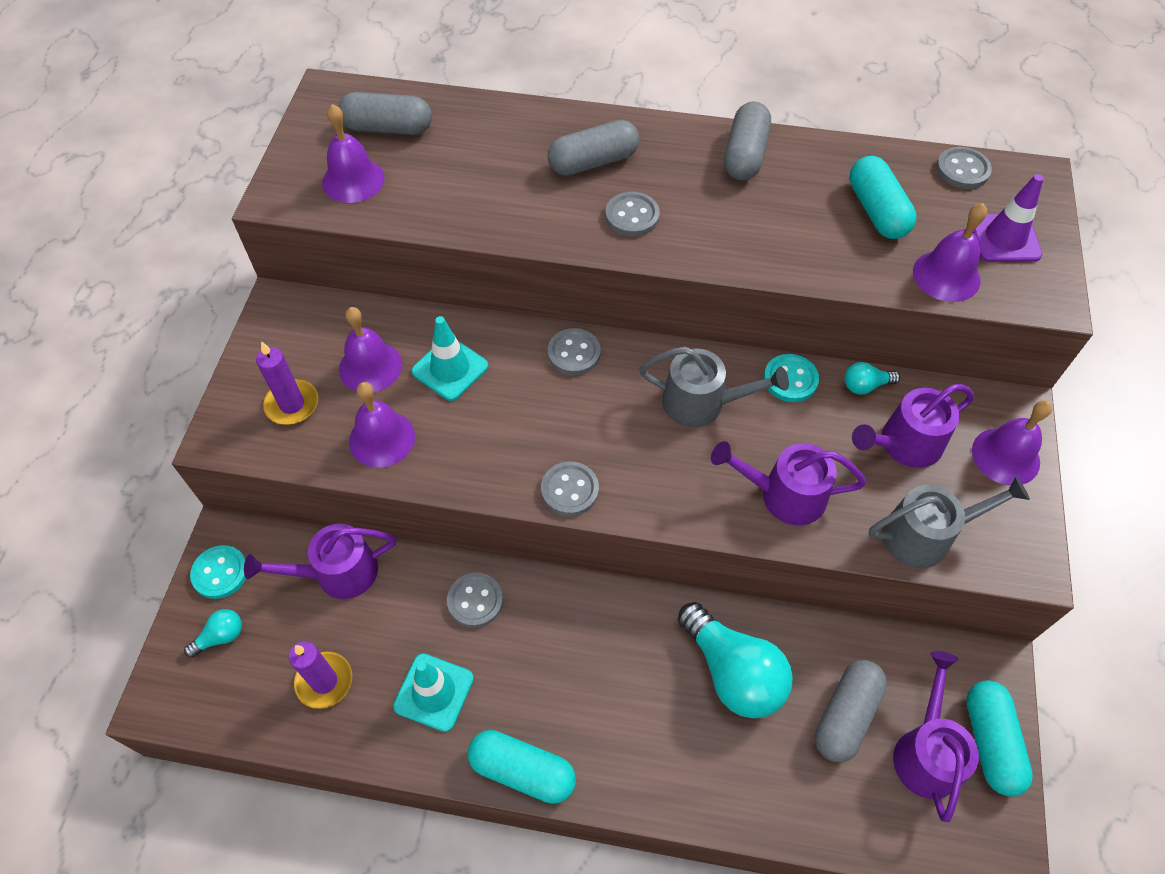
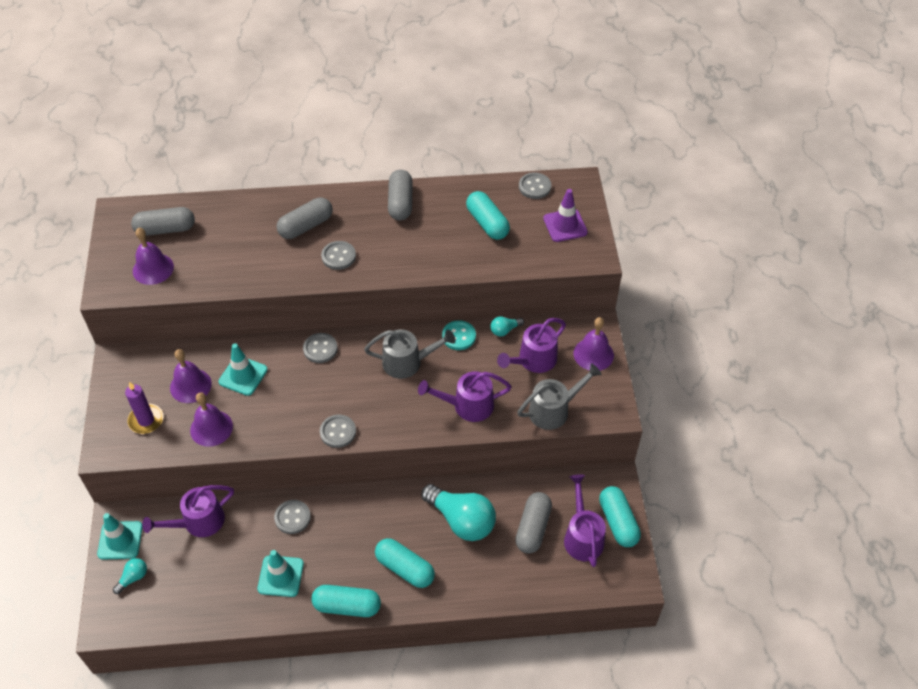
camera: 15 degrees left, 5 degrees down
(220, 573) = (120, 540): turquoise button -> turquoise traffic cone
(324, 681) = (209, 587): purple candle -> none
(627, 730) = (405, 568): none -> turquoise capsule
(946, 276) = (534, 255): purple bell -> none

